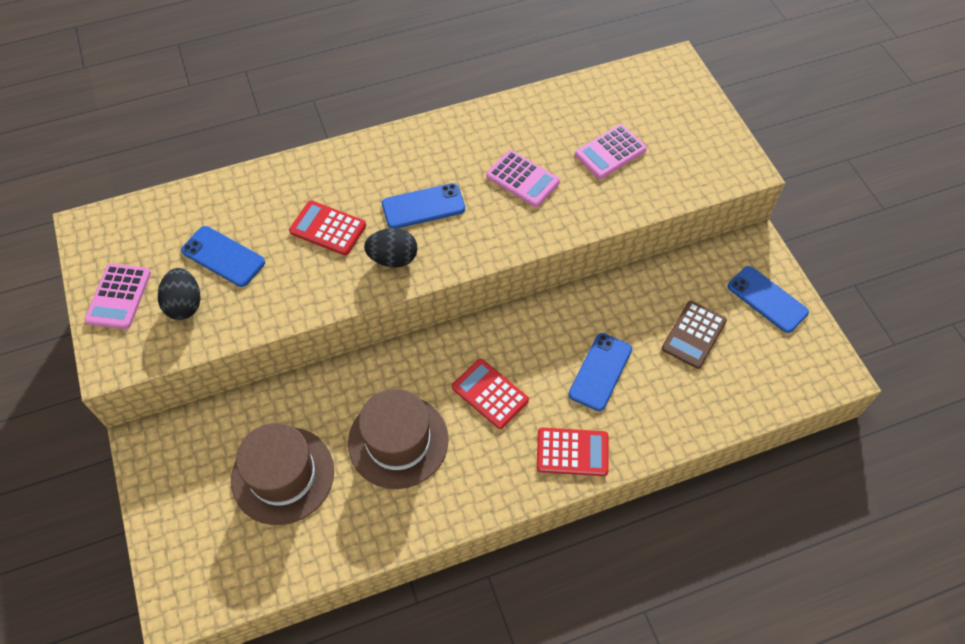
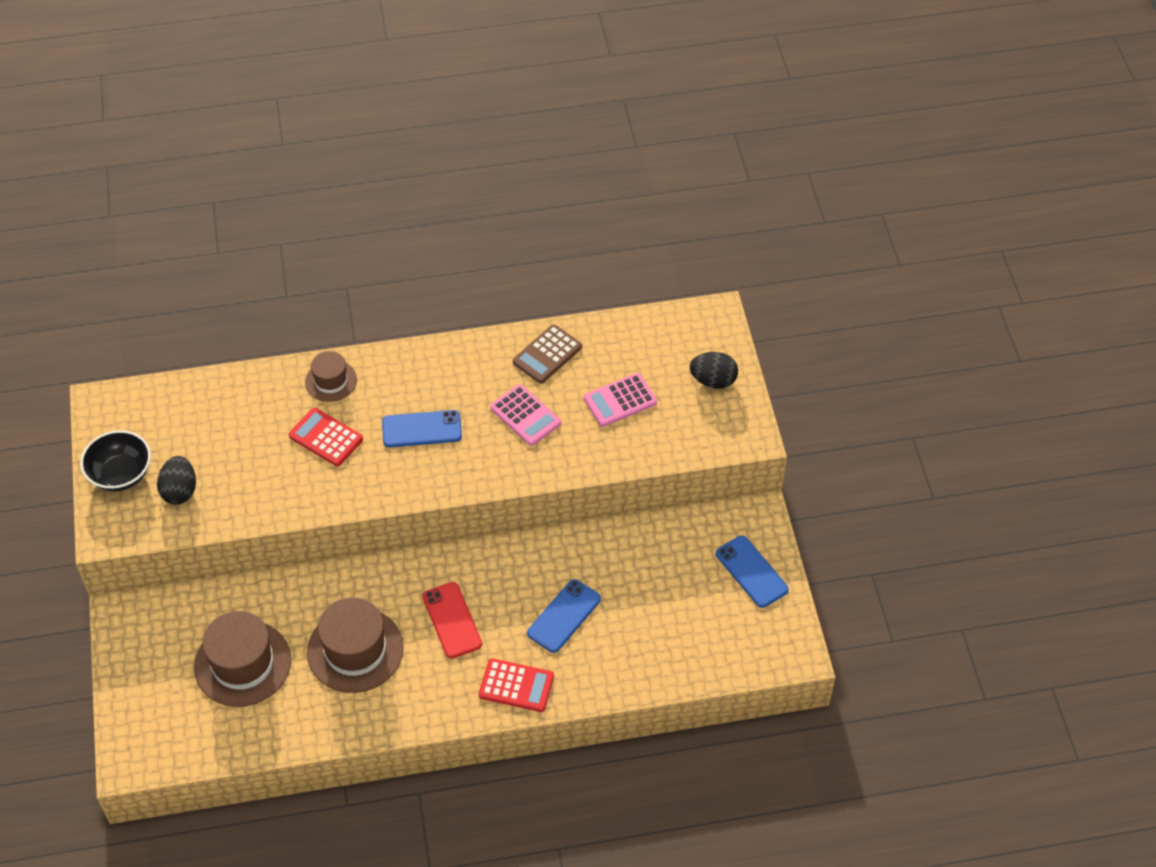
camera: 10 degrees right, 5 degrees down
(119, 296) = (121, 474): pink calculator -> black bowl
(223, 256) = (222, 450): blue phone -> none
(321, 173) = (331, 381): none -> brown hat
(393, 259) = (381, 476): black egg -> black egg (713, 380)
(490, 394) = (452, 620): red calculator -> red phone
(693, 335) = (666, 595): brown calculator -> brown calculator (547, 354)

